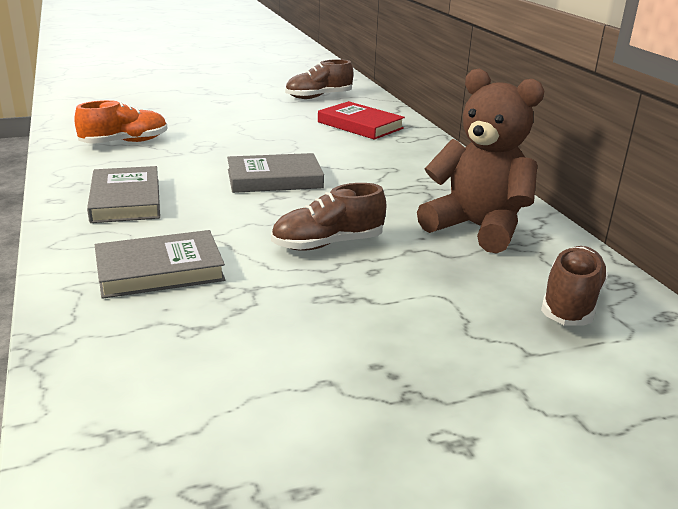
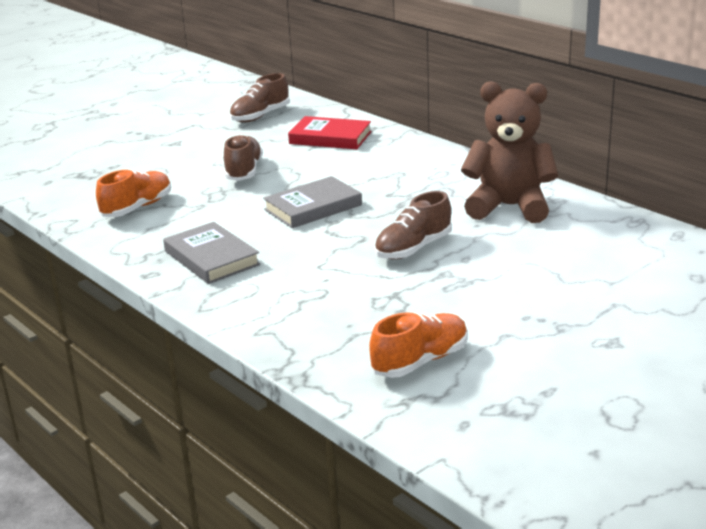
camera: 20 degrees left, 0 degrees up
(160, 270) = (311, 302): grey book -> none
(189, 382) = (420, 361): none -> orange shoe
(571, 303) = (613, 243): brown shoe -> brown shoe (244, 171)

